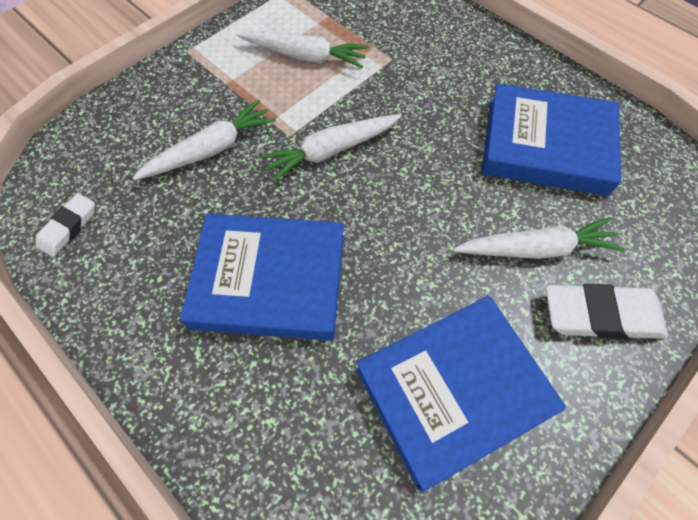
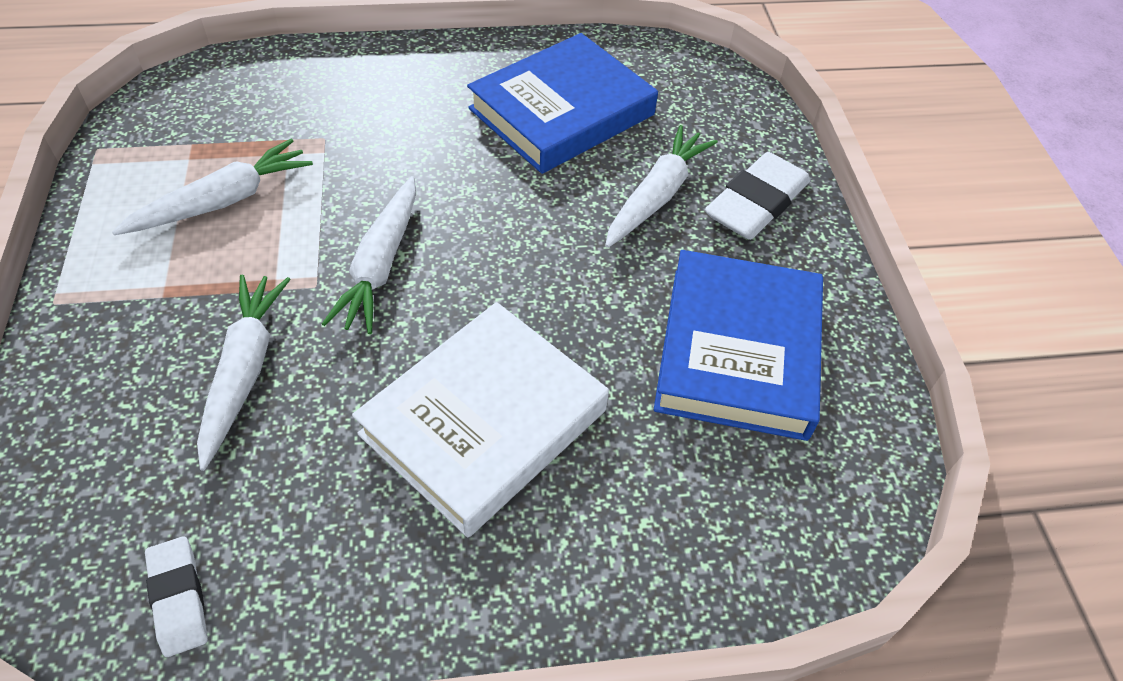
camera: 55 degrees left, 10 degrees down
(269, 281) = (484, 422): blue book -> white book

